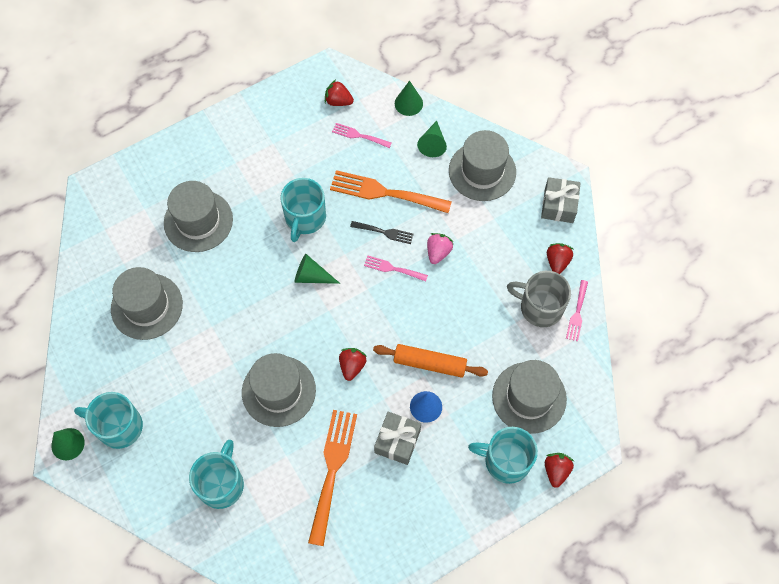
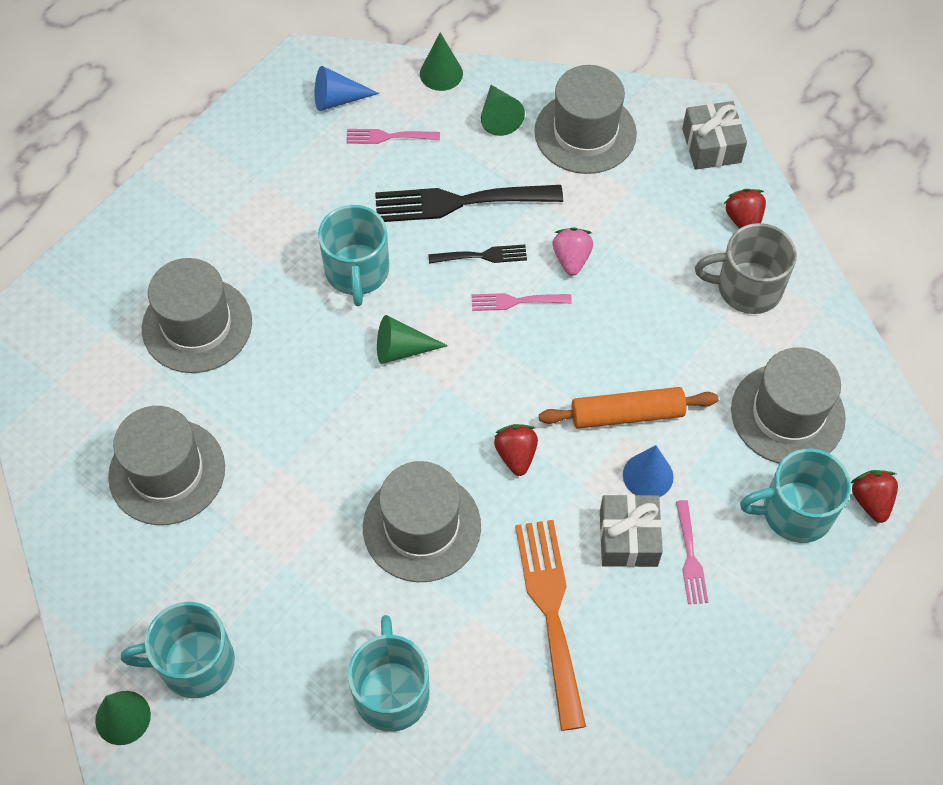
camera: 20 degrees left, 5 degrees down
(338, 101) = (338, 99): red strawberry -> blue cone
(384, 193) = (459, 202): orange fork -> black fork
(577, 313) = (802, 279): pink fork -> pink fork (690, 557)

